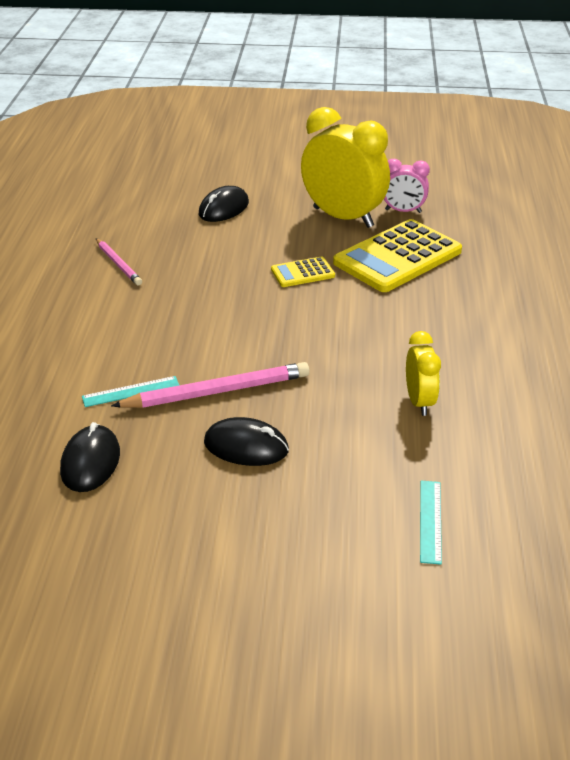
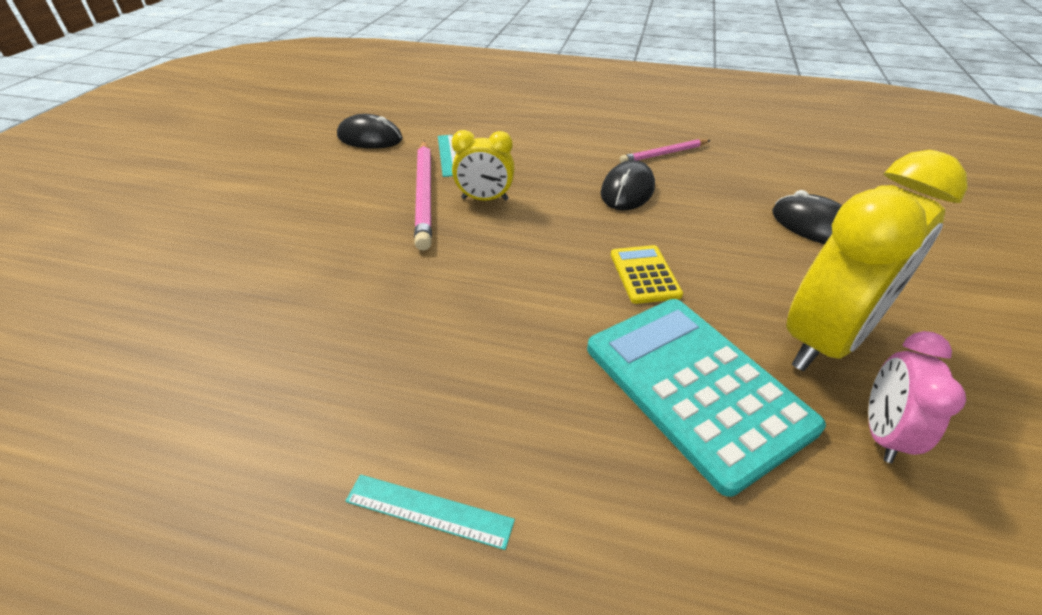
camera: 100 degrees right, 5 degrees up
(246, 446) = (336, 204): black mouse -> black mouse (627, 190)
(397, 257) = (695, 386): yellow calculator -> turquoise calculator
(419, 402) = (324, 333): yellow clock -> yellow clock (485, 199)
(430, 521) = (140, 301): turquoise ruler -> turquoise ruler (429, 511)

